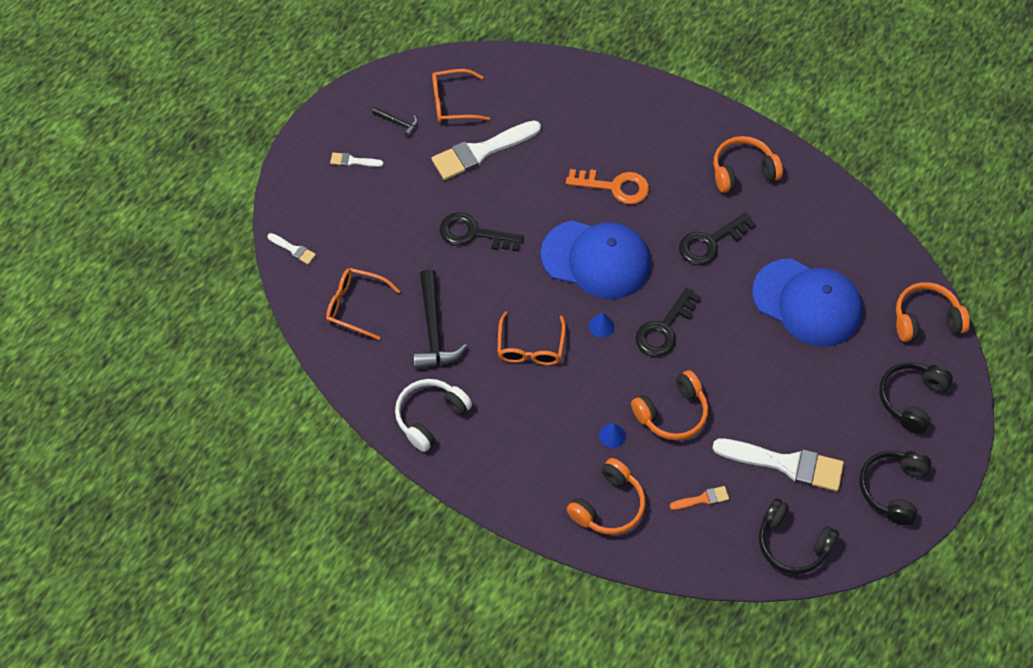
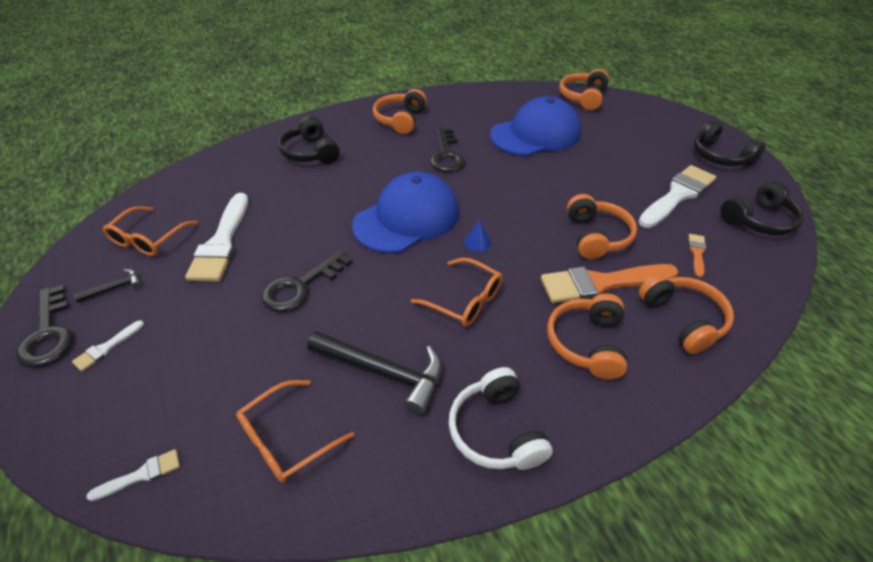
camera: 60 degrees left, 15 degrees down
(540, 445) = (587, 343): none -> orange headphones
(612, 435) = (601, 283): blue cone -> orange brush
(615, 187) = (348, 180): orange key -> none
(664, 329) = (508, 207): black key -> black key (49, 333)
(911, 399) = (645, 123): black headphones -> black headphones (310, 152)

